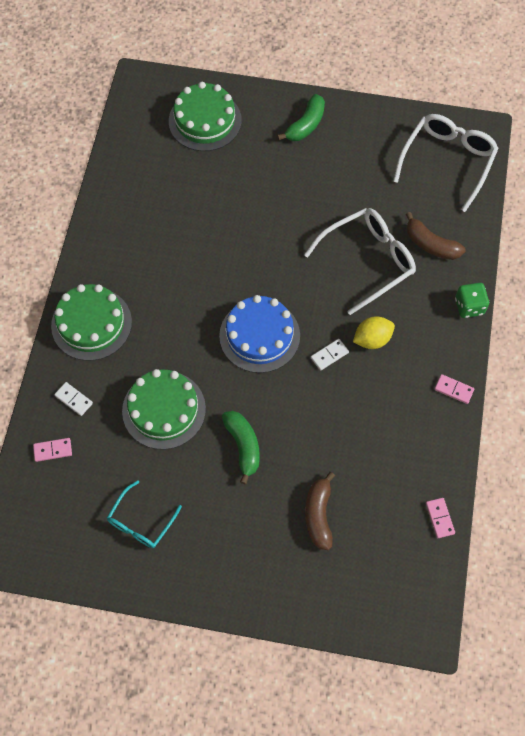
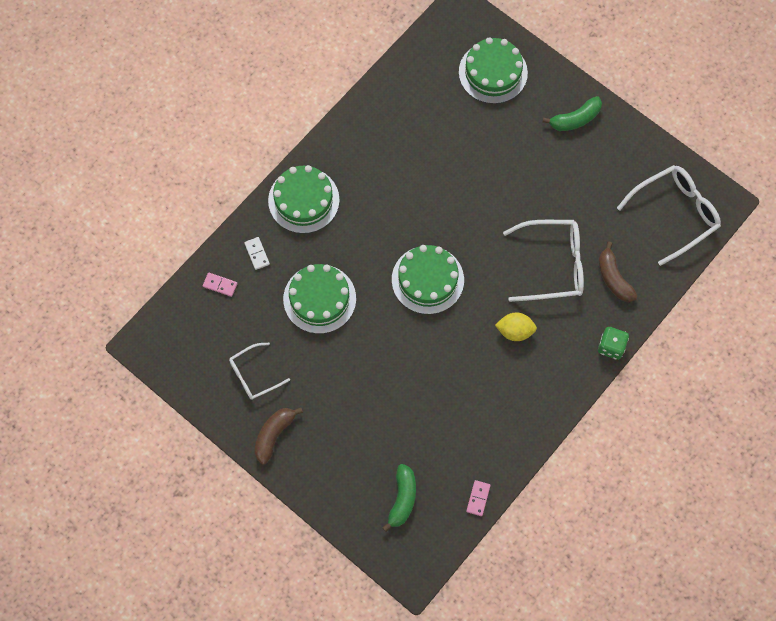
camera: 30 degrees right, 5 degrees up
(141, 521) = (254, 375): turquoise glasses -> white glasses
(243, 446) = (363, 360): green banana -> green banana (402, 499)
(259, 335) = (427, 279): blue cake -> green cake
(318, 515) = (388, 444): brown banana -> brown banana (274, 435)
(329, 355) = (473, 325): white domino -> none
(453, 390) = (554, 406): pink domino -> none

